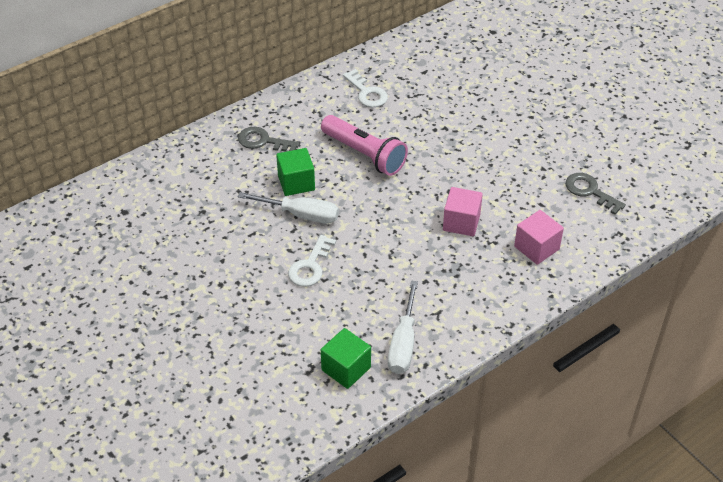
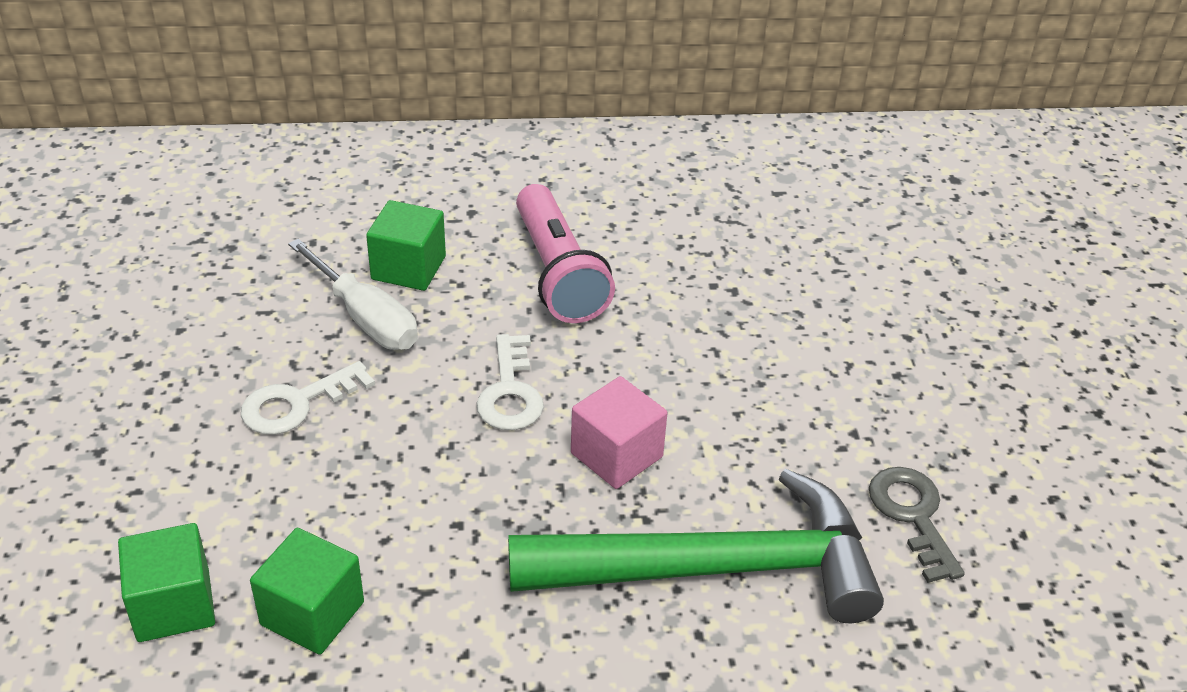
camera: 30 degrees right, 5 degrees down
(263, 141) = (422, 188): grey key -> none
(367, 93) = (652, 186): white key -> white key (510, 392)
(403, 343) = (312, 613): white screwdriver -> green cube
(536, 248) = (715, 568): pink cube -> green hammer

